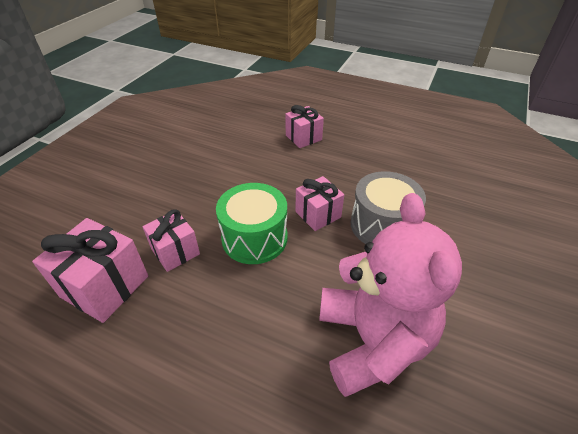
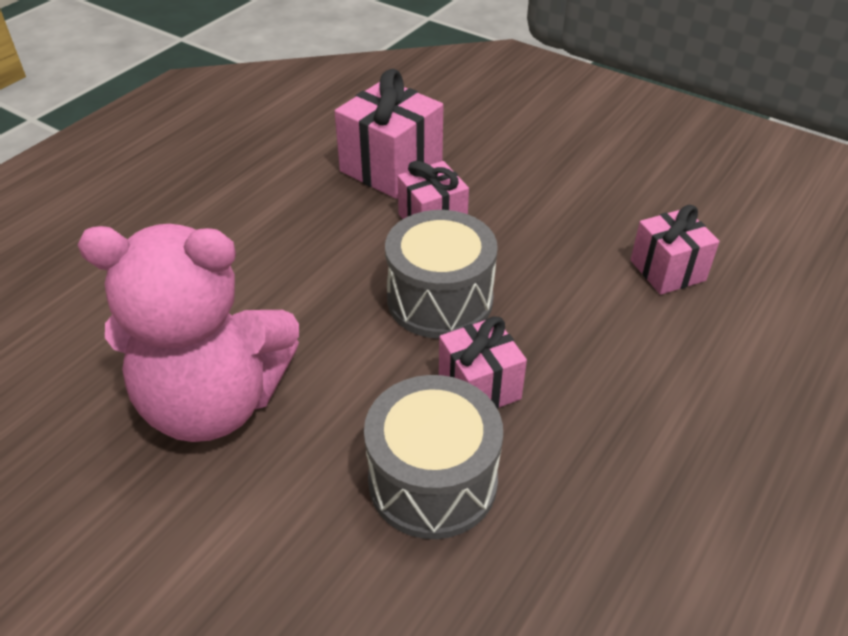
camera: 100 degrees right, 0 degrees up
(254, 238) = (440, 299): green drum -> grey drum
(303, 137) = (738, 406): pink gift -> pink gift (667, 270)

